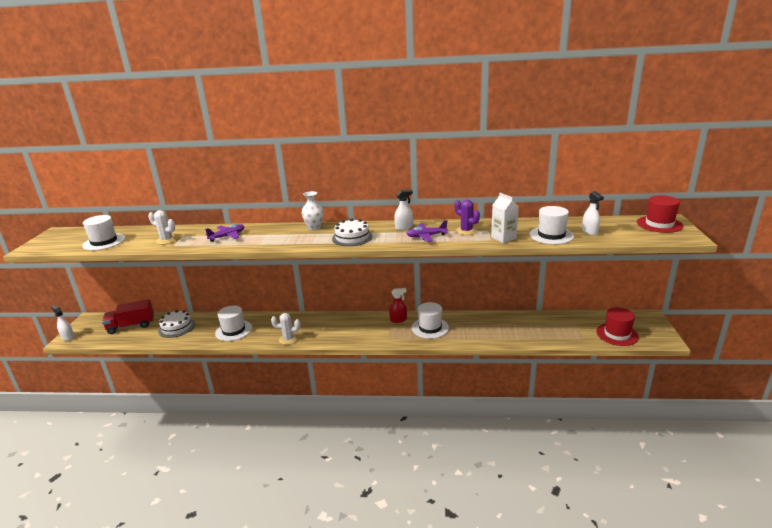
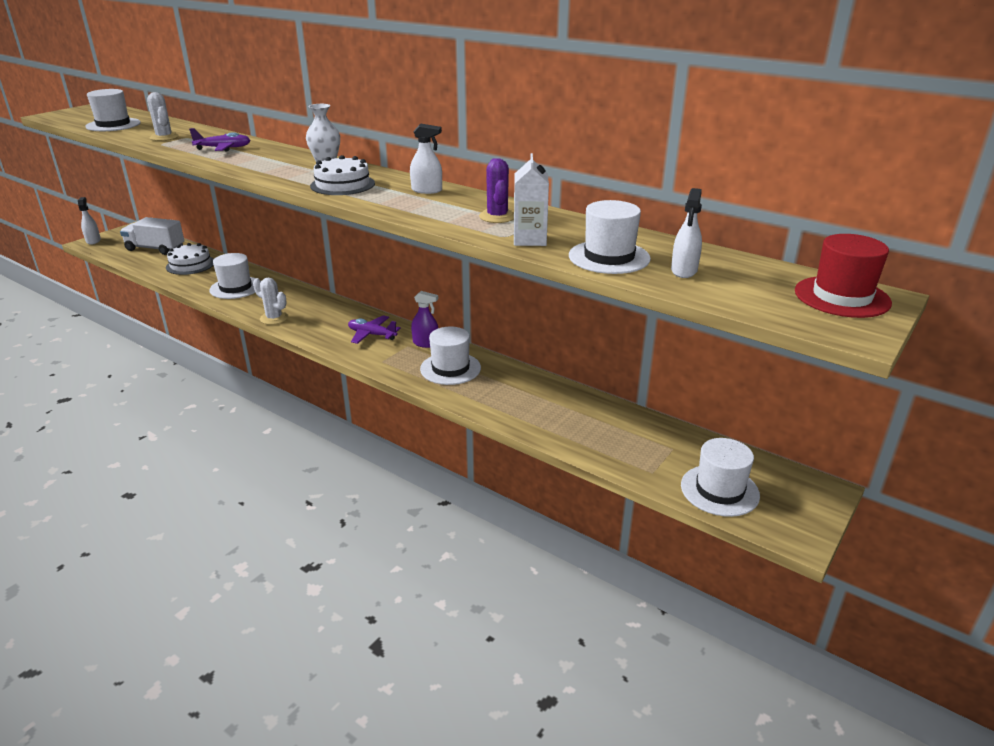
camera: 30 degrees right, 5 degrees up
(131, 326) = (155, 249): red truck -> white truck
(398, 320) = (426, 343): red spray bottle -> purple spray bottle
(426, 236) = (431, 208): purple plane -> purple plane (372, 335)
(617, 334) = (719, 490): red hat -> white hat

